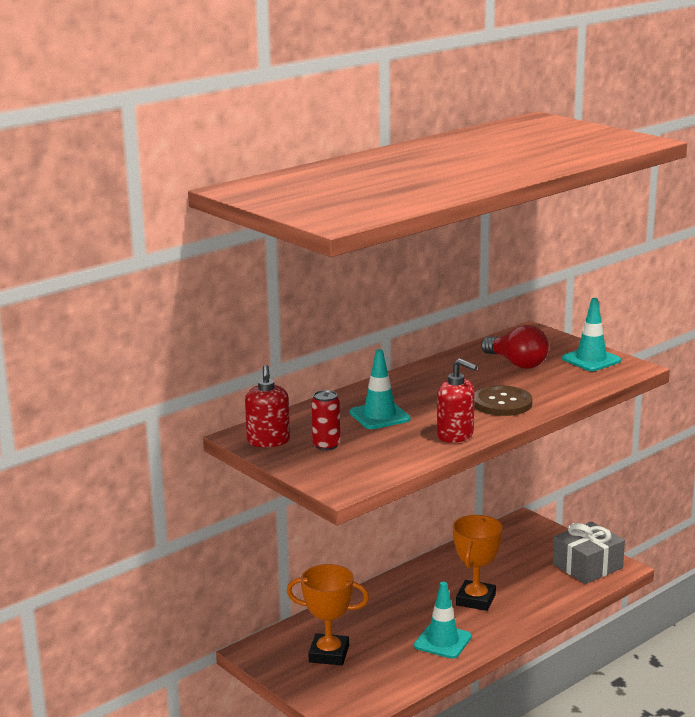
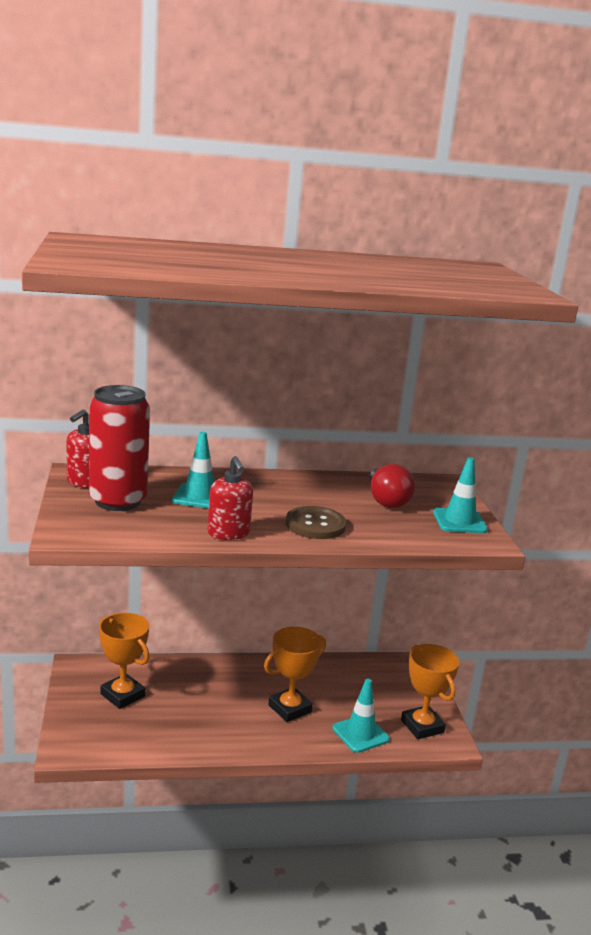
camera: 30 degrees right, 0 degrees up
(326, 445) = (118, 501): red can -> red can, size x2.15
(442, 641) = (218, 729): turquoise traffic cone -> turquoise traffic cone (360, 734)
(587, 566) = (422, 726): grey gift -> orange trophy

